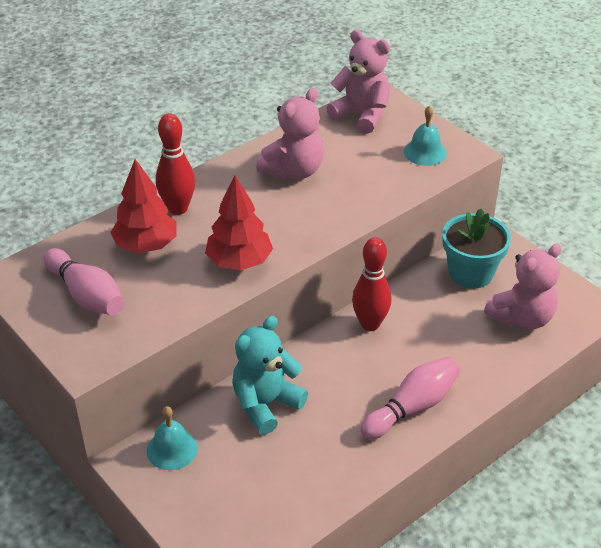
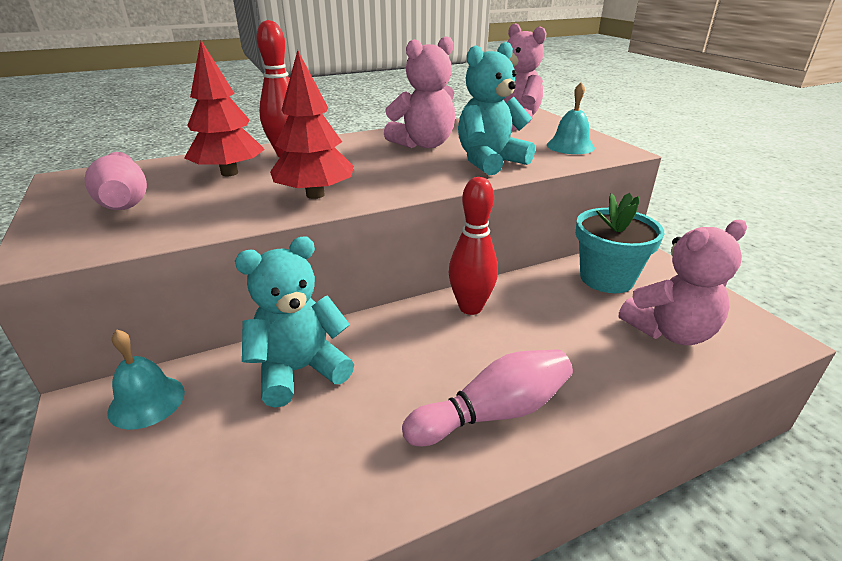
camera: 15 degrees right, 10 degrees down
(362, 189) = (489, 161): none -> turquoise teddy bear

